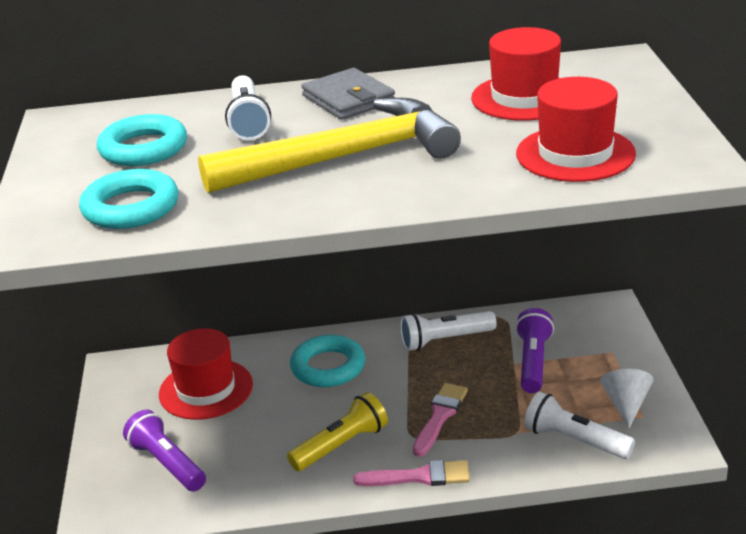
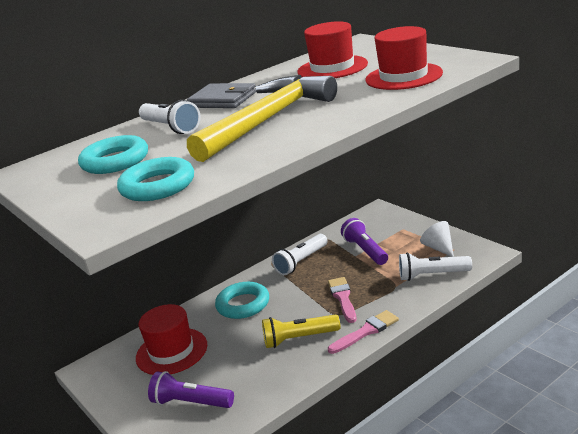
camera: 30 degrees left, 5 degrees down
(341, 445) = (299, 339): yellow flashlight -> yellow flashlight turned 120 degrees counterclockwise

